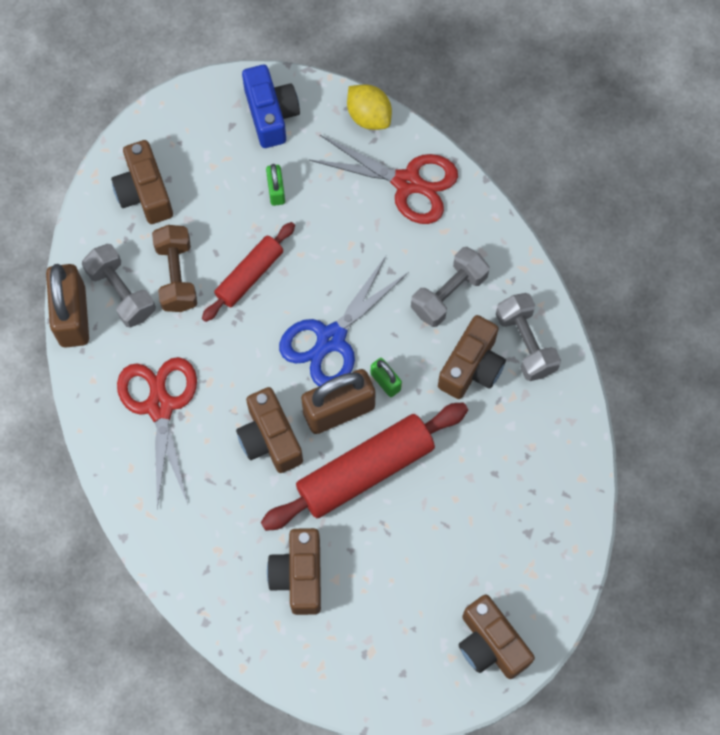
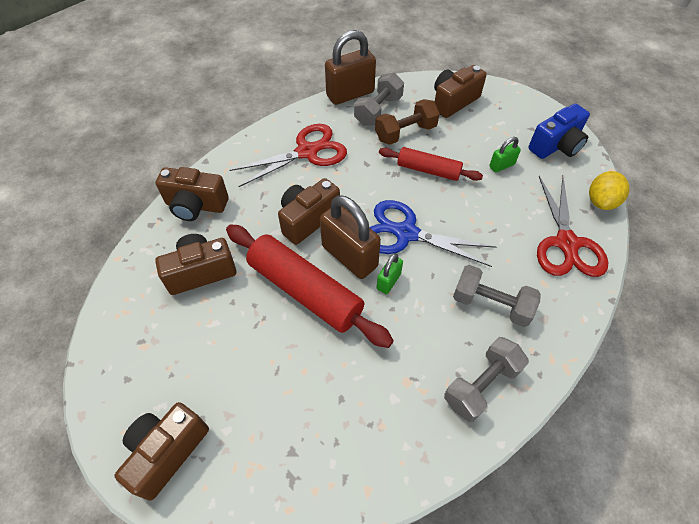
camera: 70 degrees right, 15 degrees down
(472, 367) = (434, 345): brown camera -> brown camera (196, 206)

